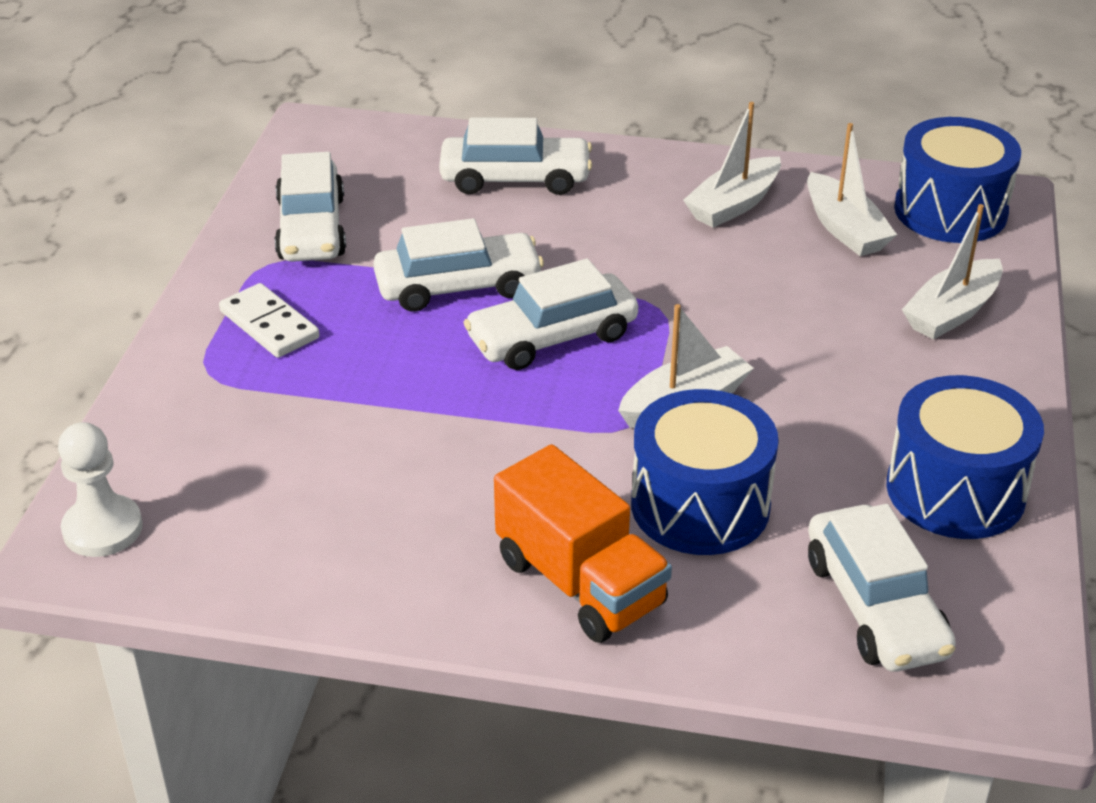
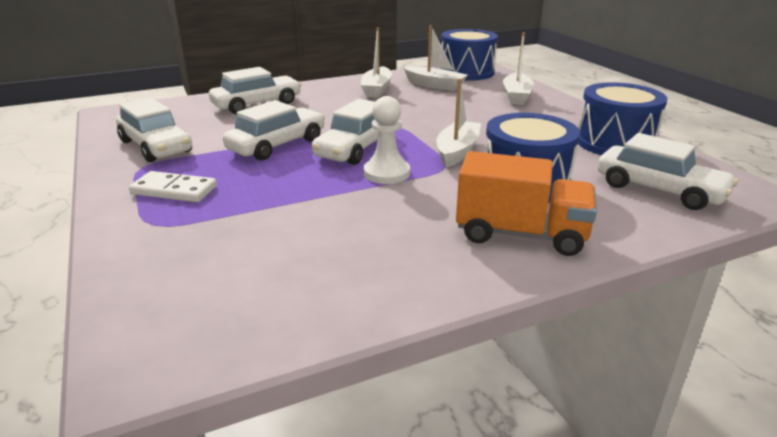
camera: 35 degrees left, 10 degrees down
(102, 529) = (156, 338): white pawn -> white pawn (386, 173)

